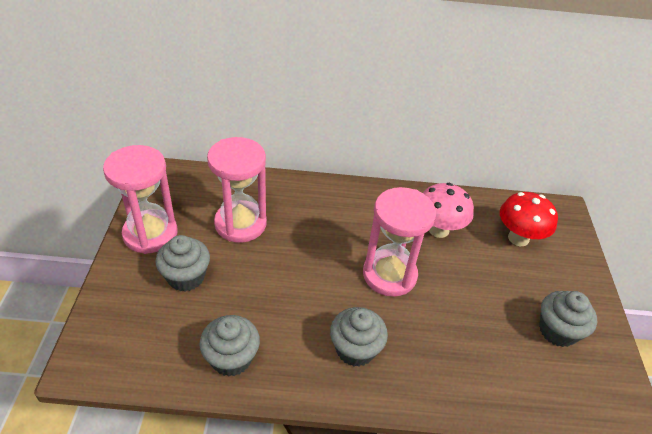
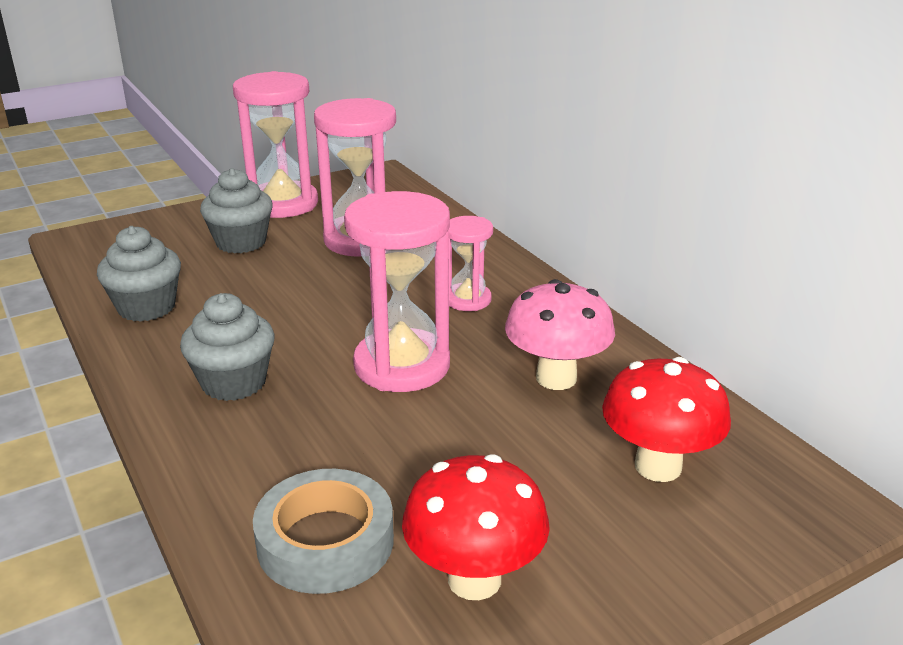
camera: 60 degrees right, 15 degrees down
(347, 219) = (468, 300): none -> pink hourglass
(510, 369) = (325, 541): none -> grey tape
(557, 331) = (474, 579): grey cupcake -> red mushroom

